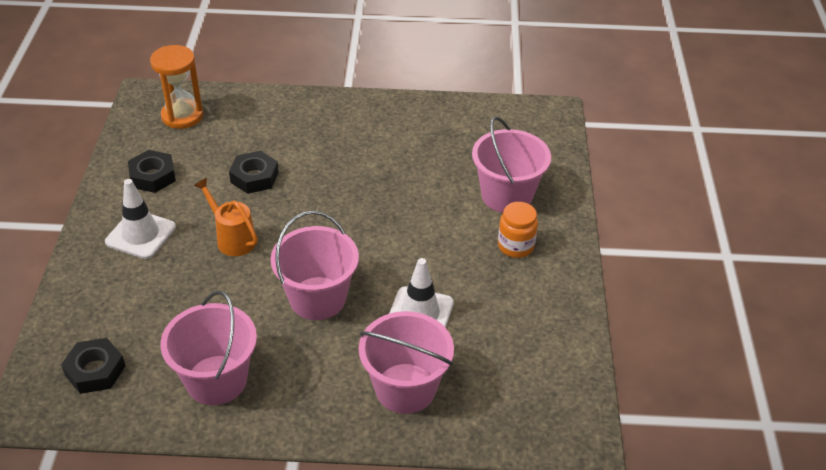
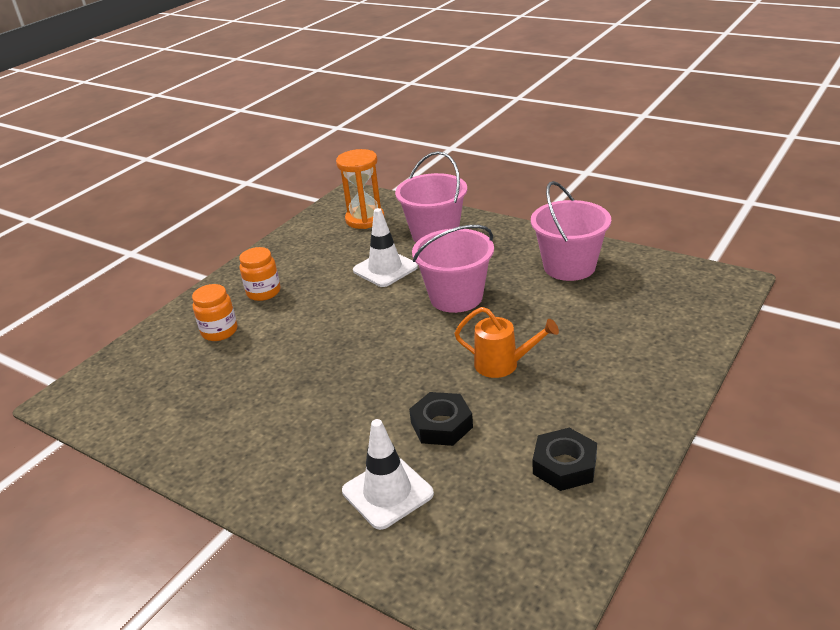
camera: 145 degrees left, 10 degrees down
(95, 370) = (670, 293): black nut -> none
(140, 235) = (600, 395): white traffic cone -> white traffic cone (387, 492)
(182, 116) = (486, 557): orange hourglass -> orange hourglass (365, 219)
(232, 238) = (503, 365): orange watering can -> orange watering can turned 60 degrees counterclockwise
(506, 195) = (219, 331): pink bucket -> orange jar

